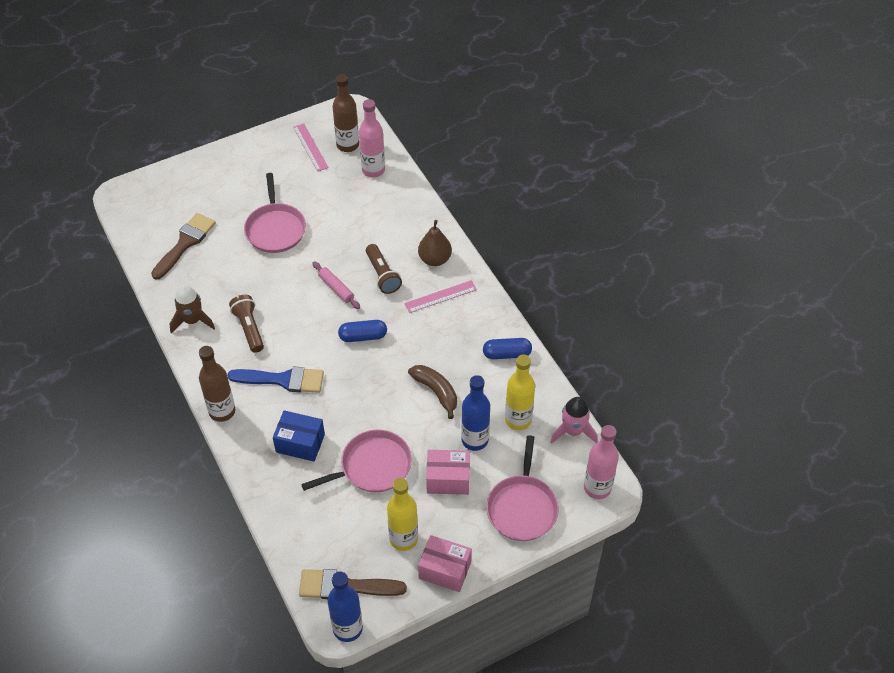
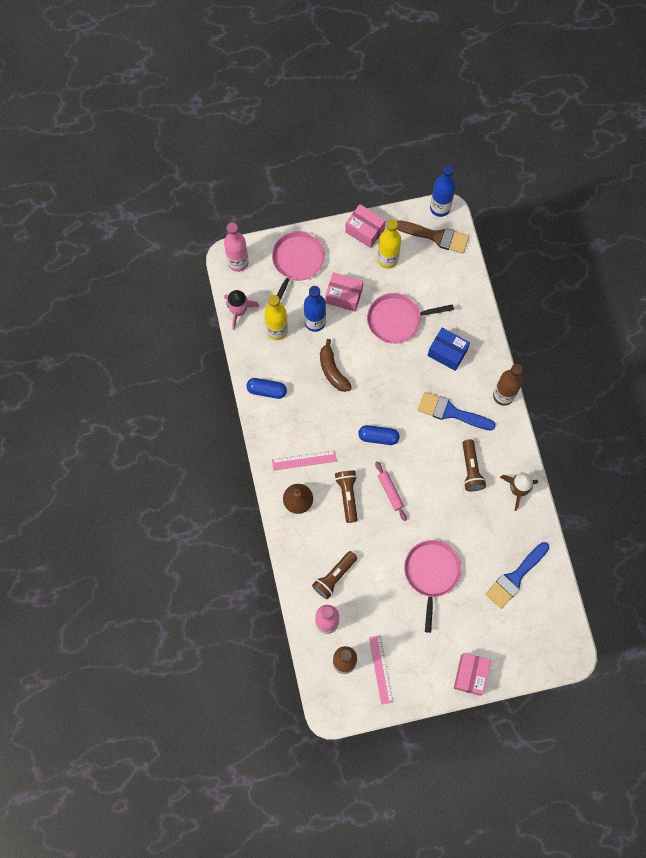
camera: 165 degrees left, 20 degrees up
(185, 243) = (515, 577): brown brush -> blue brush
(220, 160) = (470, 675): none -> pink box
(376, 205) = (334, 577): none -> brown flashlight

